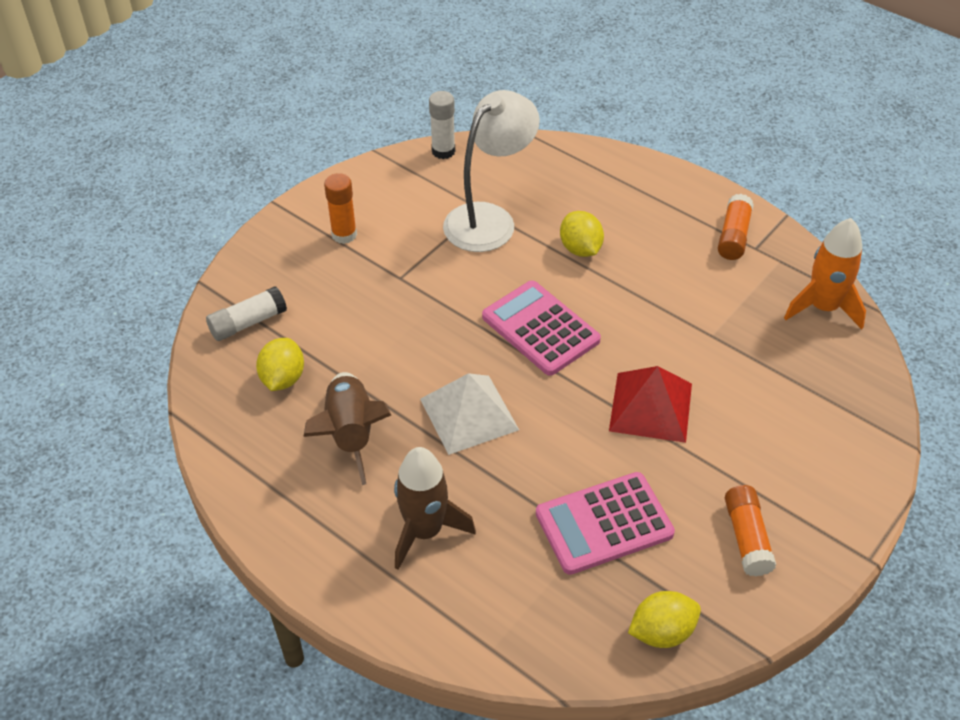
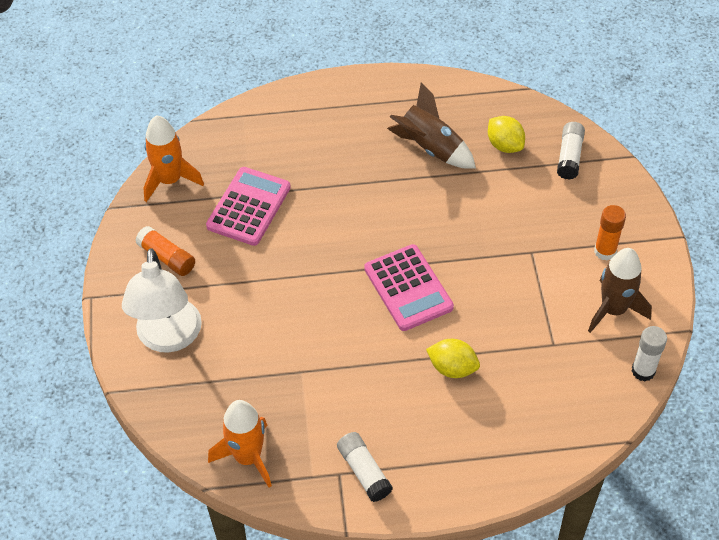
camera: 135 degrees right, 5 degrees up
(425, 531) = (333, 136): brown rocket -> brown rocket (613, 310)
(469, 414) = (384, 206): white pyramid -> none
(489, 219) = (537, 341): white lamp -> white lamp (169, 338)
(540, 328) = (408, 288): pink calculator -> pink calculator turned 60 degrees clockwise
(651, 407) = (290, 291): red pyramid -> none
(662, 632) = (170, 180): yellow lemon -> orange rocket
(733, 236) = (364, 471): orange glue stick -> white glue stick

